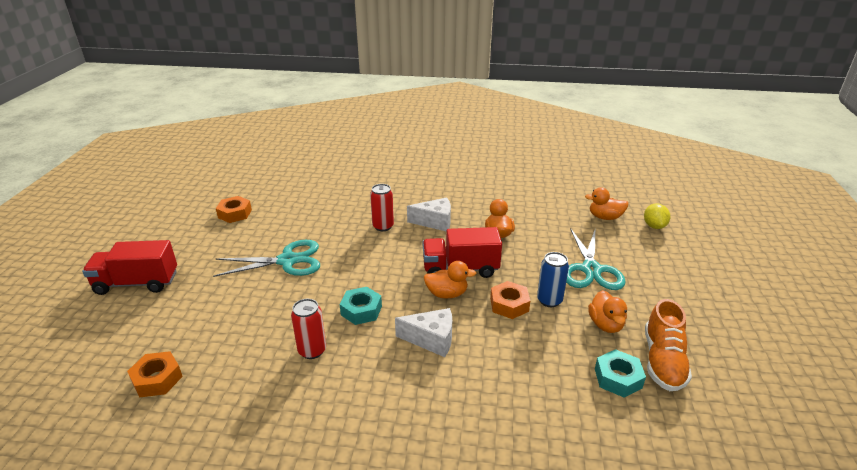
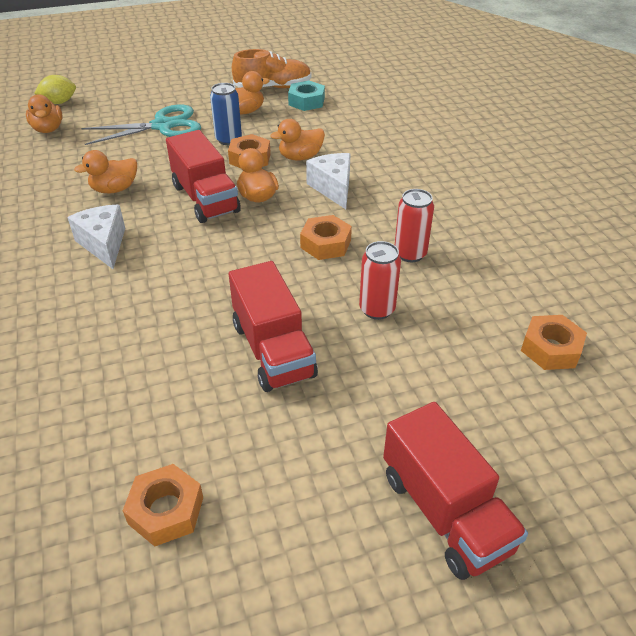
camera: 115 degrees left, 10 degrees up
(287, 261) = (273, 350): turquoise scissors -> red truck
(361, 310) = (325, 244): turquoise nut -> orange nut
(383, 226) = (135, 288): red can -> red can (377, 309)
(495, 335) = (300, 157): none -> orange duck

